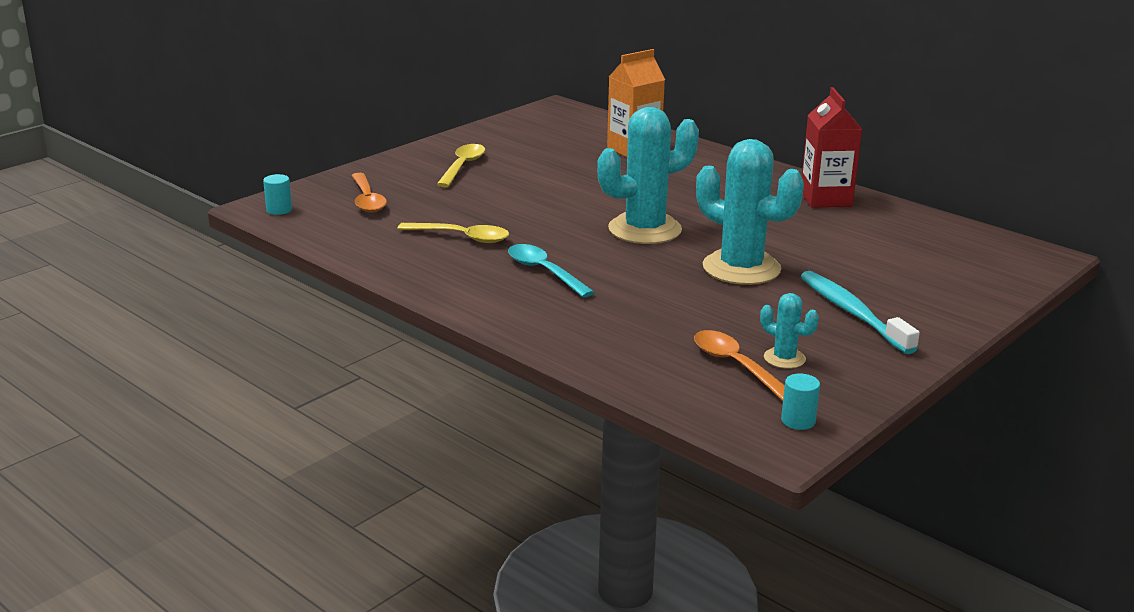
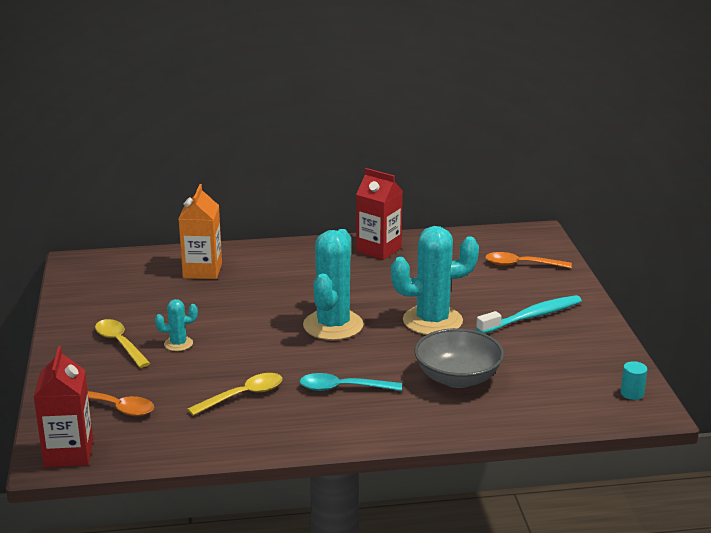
camera: 50 degrees left, 0 degrees up
(279, 210) = (69, 453): turquoise cylinder -> red carton
(656, 316) = (457, 378): none -> grey bowl
(736, 366) = (550, 382): orange spoon -> orange spoon (521, 265)
(784, 358) = (559, 363): turquoise cactus -> turquoise cactus (178, 344)
(852, 313) = (532, 316): turquoise toothbrush -> turquoise toothbrush turned 135 degrees clockwise

